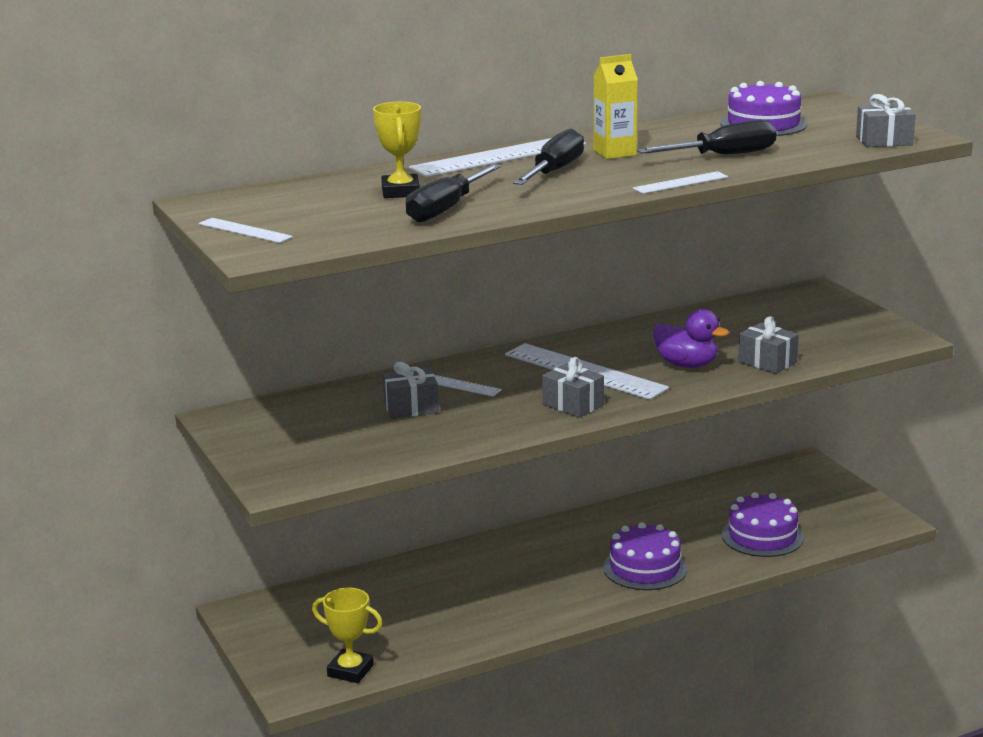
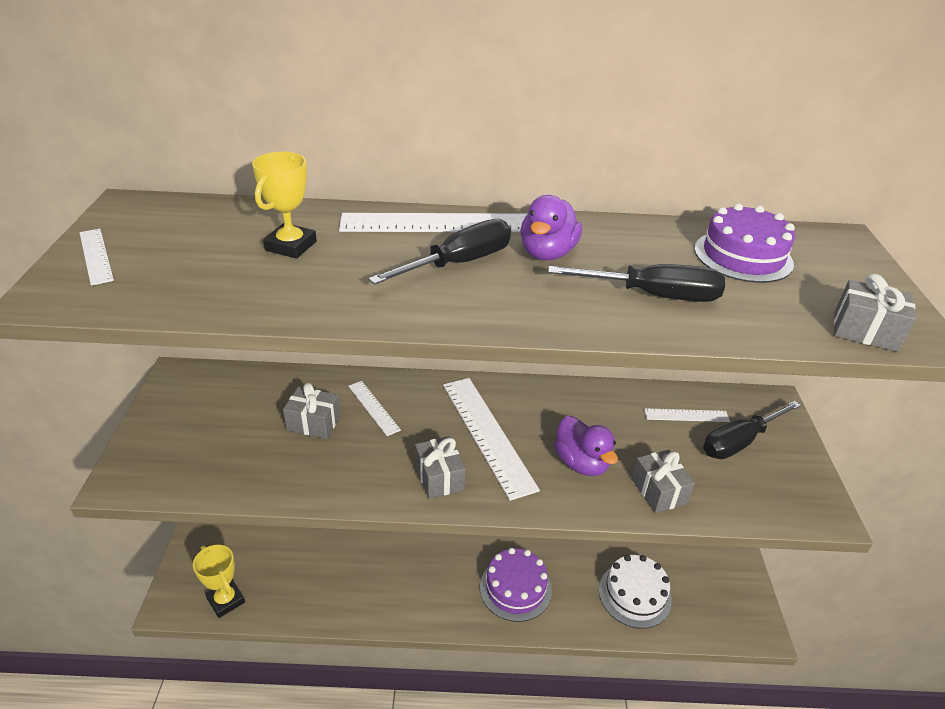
camera: 25 degrees right, 15 degrees up
(445, 209) = (290, 288): black screwdriver -> black screwdriver (739, 442)
(614, 153) = (547, 253): yellow carton -> purple duck
(680, 183) = (563, 328): white ruler -> white ruler (686, 415)
(762, 536) = (634, 595): purple cake -> white cake

